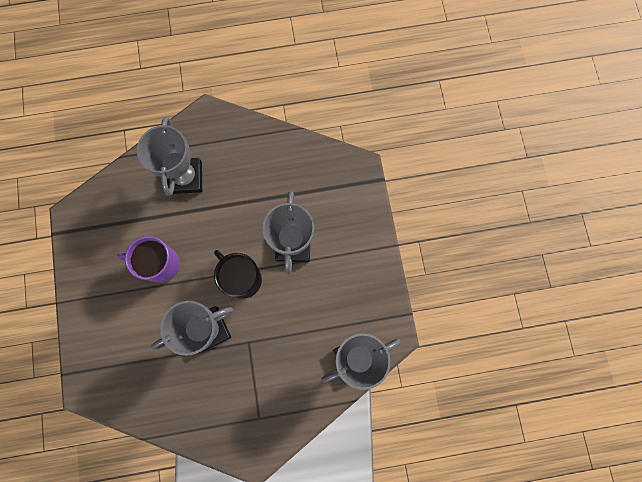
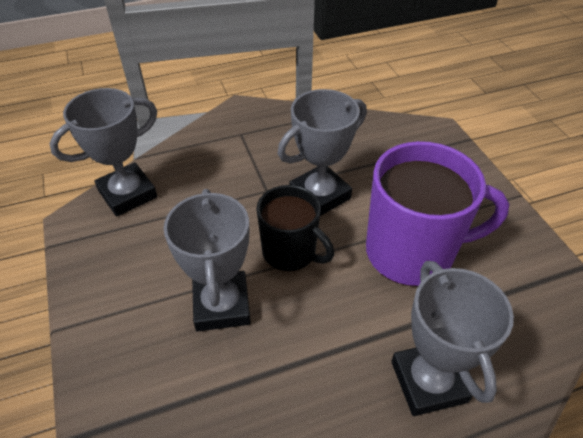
camera: 170 degrees right, 30 degrees down
(160, 264) = (412, 252): purple mug -> purple mug, size x1.61

